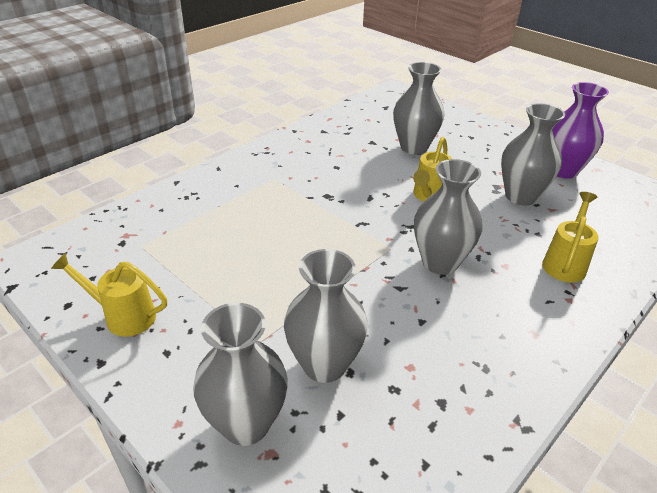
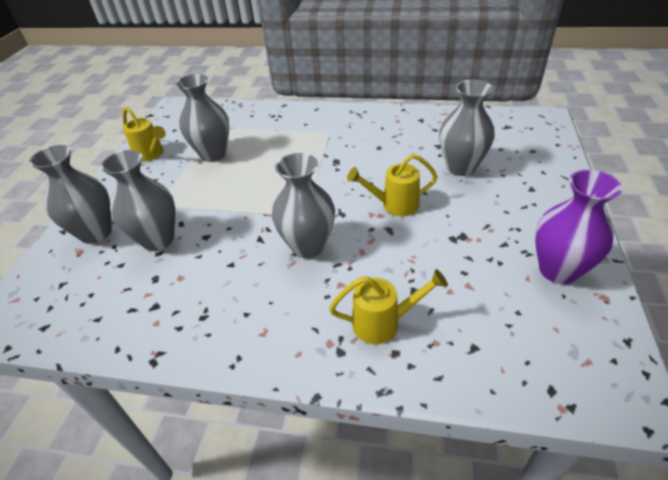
camera: 60 degrees right, 5 degrees up
(124, 316) = (151, 154): yellow watering can -> yellow watering can turned 150 degrees clockwise
(520, 196) = (464, 257): grey vase -> grey vase (213, 154)

